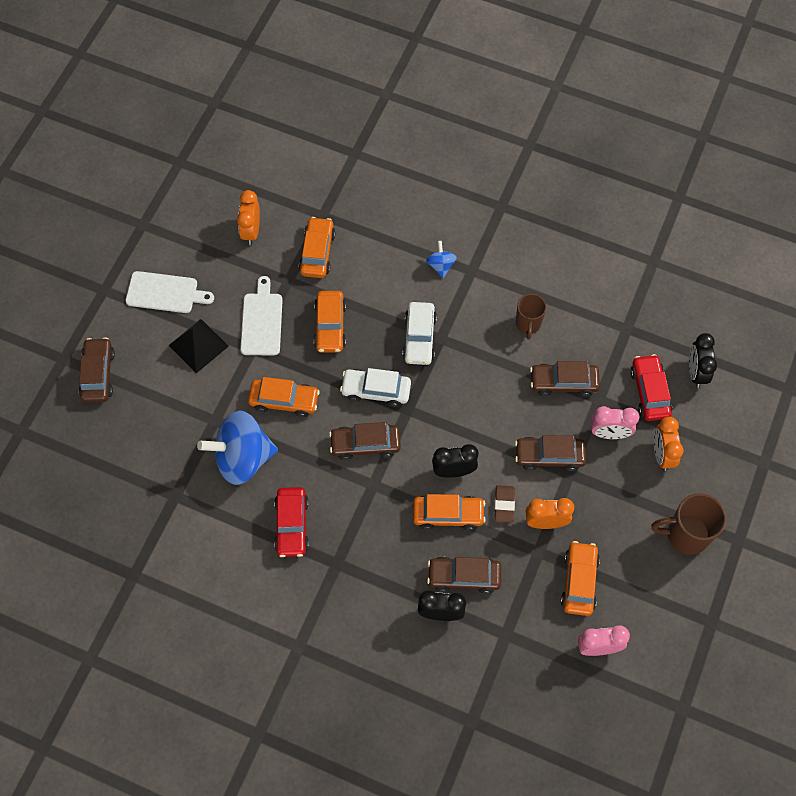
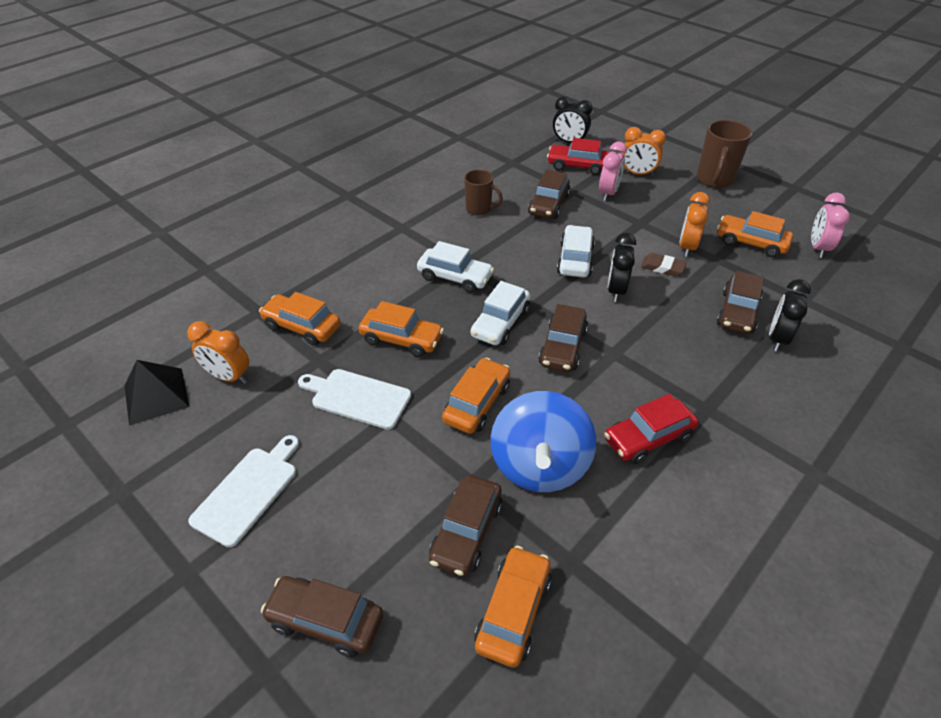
camera: 70 degrees left, 20 degrees down
(198, 345) = (353, 473): black pyramid -> black pyramid (156, 396)
(292, 525) = (648, 438): red car -> red car turned 135 degrees clockwise
(441, 265) = (383, 244): blue spinning top -> none
(448, 515) = (664, 306): orange car -> orange car (513, 611)
(484, 427) = (575, 259): none -> white car
(549, 456) = (619, 229): brown car -> brown car (466, 532)

